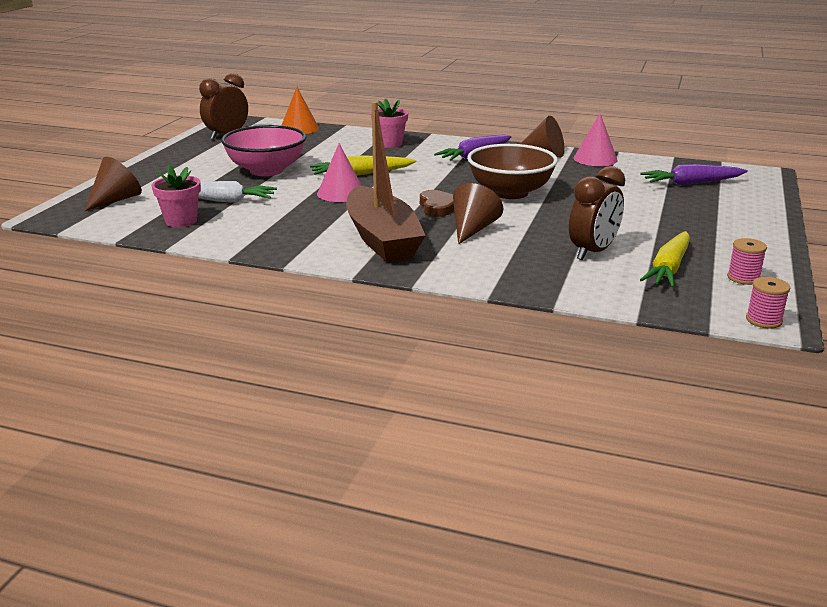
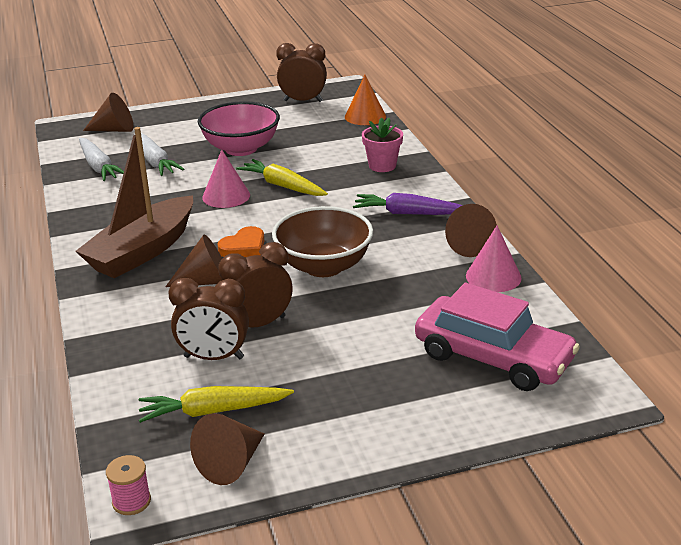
camera: 55 degrees right, 5 degrees up
(181, 221) = (99, 167): pink flower pot -> white carrot
(438, 207) = (244, 247): brown heart -> orange heart
(564, 229) = (258, 324): none -> brown clock
(692, 183) = (493, 357): purple carrot -> pink car
(743, 278) = (231, 463): pink spool -> brown cone

